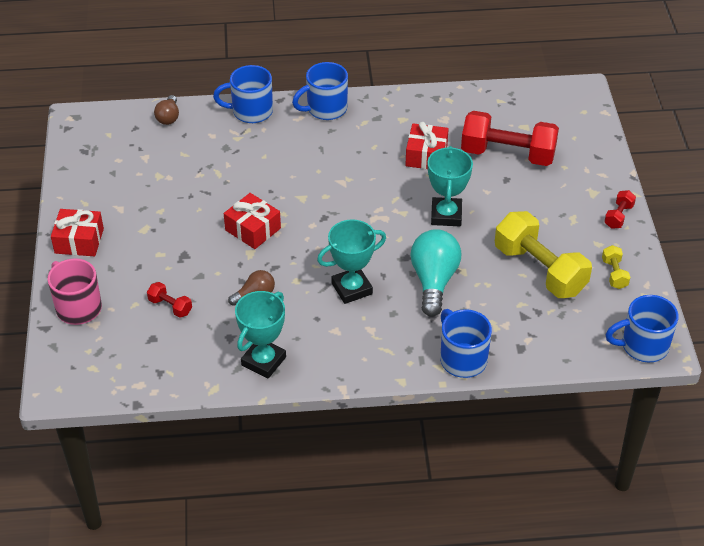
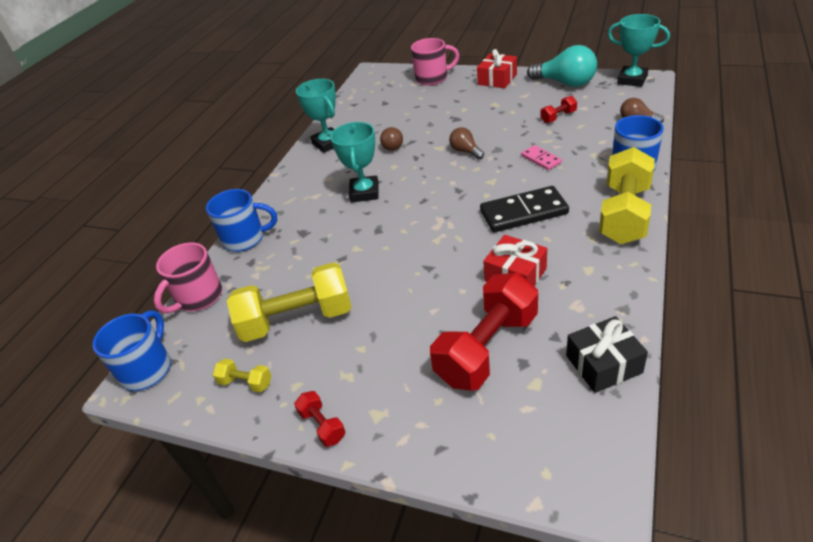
camera: 120 degrees right, 5 degrees down
(170, 306) = (408, 110): red dumbbell -> red dumbbell (558, 117)
(253, 229) = (465, 151): red gift -> brown light bulb
(255, 171) = (541, 159): none -> pink domino
(325, 109) = (624, 214): blue mug -> yellow dumbbell
(344, 166) = (523, 212): none -> black domino
(434, 281) = (338, 241): turquoise light bulb -> turquoise light bulb (565, 83)
(446, 215) = (415, 269): turquoise trophy -> turquoise trophy (632, 80)
(491, 100) = (603, 364): none -> black gift
(554, 355) = (198, 297): none -> pink mug

